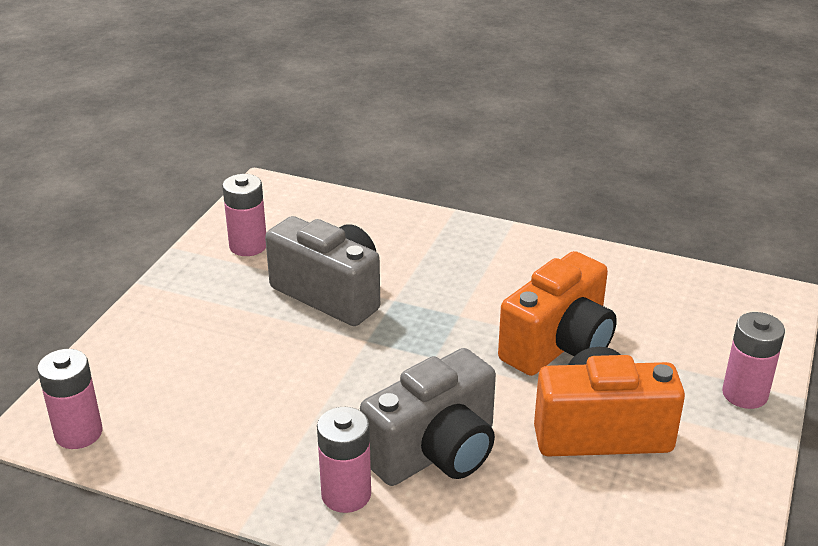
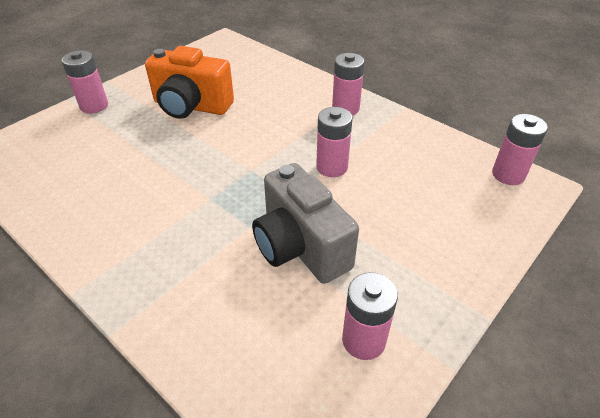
camera: 160 degrees left, 10 degrees up
(330, 385) = (332, 167): none -> pink battery
(435, 452) = (287, 116): grey camera -> none
(558, 345) = (163, 157): orange camera -> none

